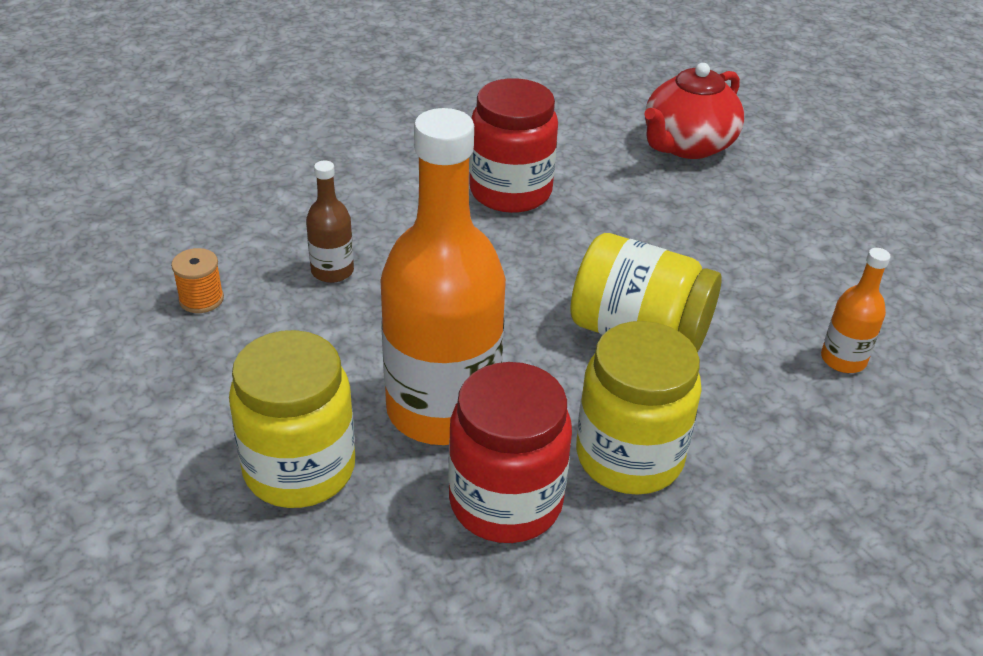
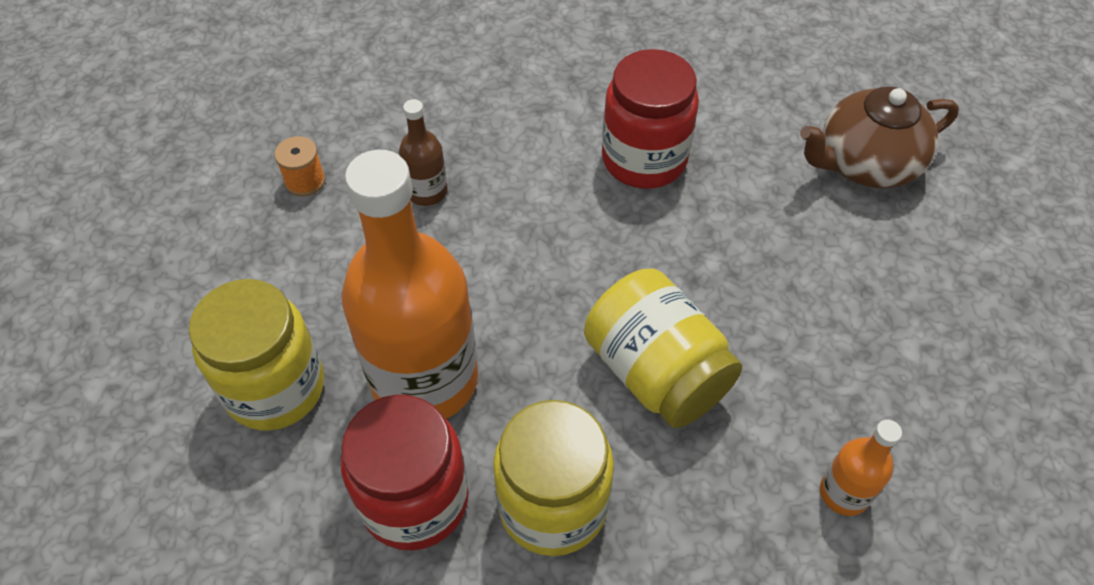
camera: 30 degrees right, 15 degrees up
(687, 145) = (865, 163): red teapot -> brown teapot

